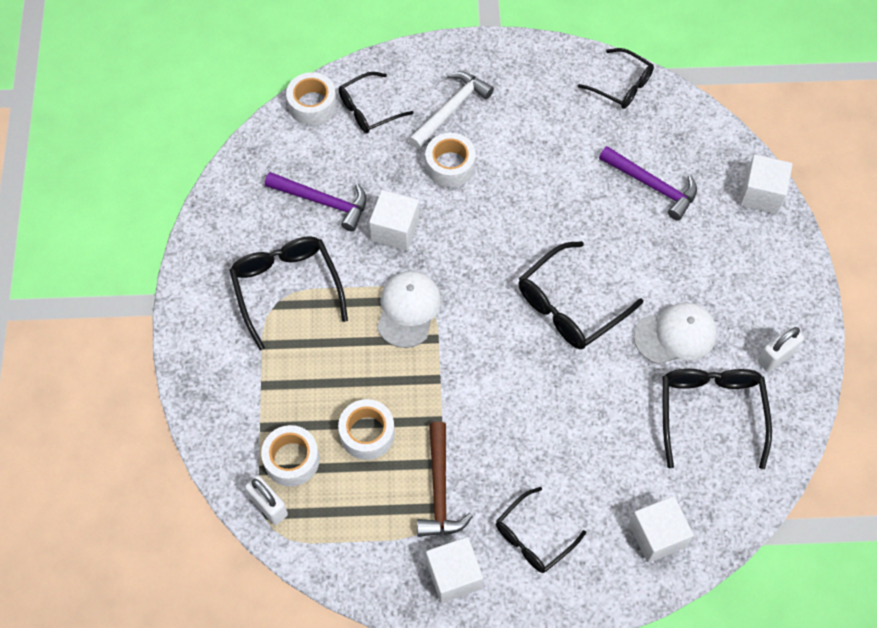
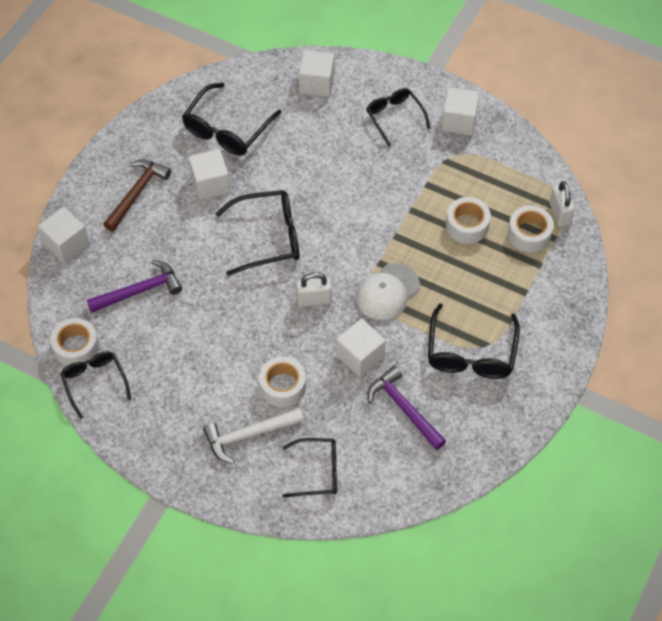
camera: 150 degrees left, 5 degrees down
(312, 105) = (363, 502): white tape -> white tape (76, 347)
(440, 489) = (438, 170): brown hammer -> brown hammer (136, 193)
(533, 537) = (394, 117): black glasses -> black glasses turned 105 degrees counterclockwise
(652, 185) = (139, 291): purple hammer -> purple hammer turned 90 degrees clockwise
(675, 335) = (210, 184): white cap -> white cube
(776, 357) = (155, 139): white padlock -> white padlock (314, 300)

